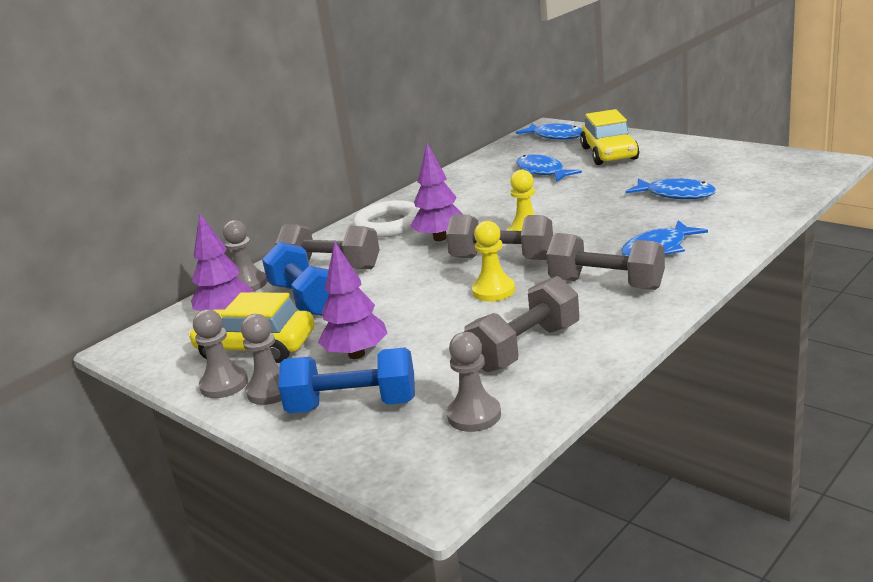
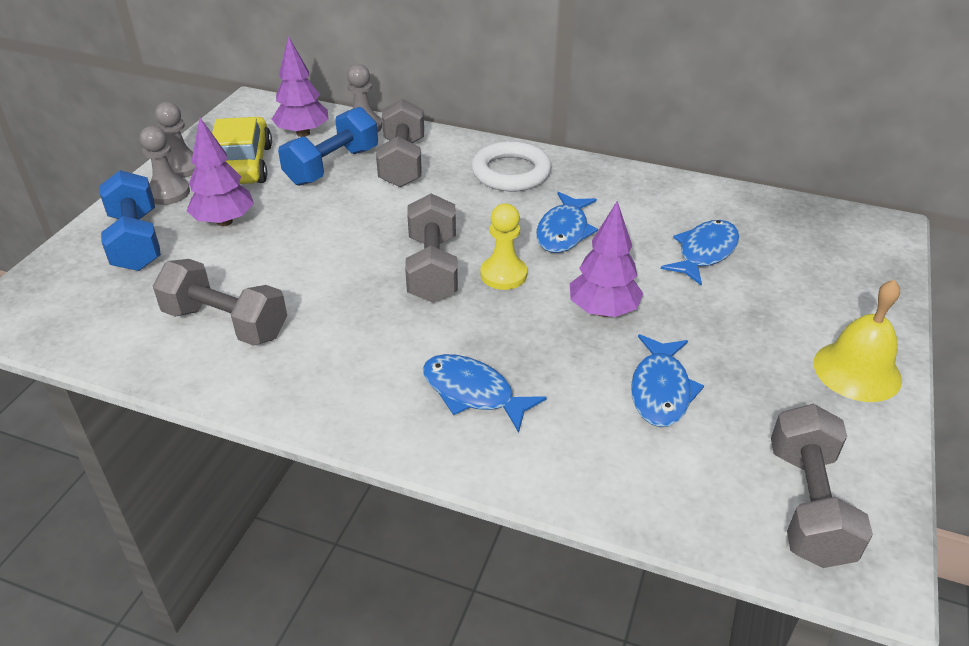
camera: 65 degrees right, 15 degrees up
(440, 238) = (481, 214): purple tree -> purple tree (603, 311)
(474, 415) = (106, 314): grey pawn -> none
(493, 291) = (352, 278): yellow pawn -> none
(555, 136) = (847, 241): blue fish -> blue fish (564, 231)
(606, 284) = (371, 360): grey dumbbell -> grey dumbbell (808, 505)
(609, 153) = (799, 303): yellow car -> none
(677, 147) = (857, 371): none -> yellow bell

